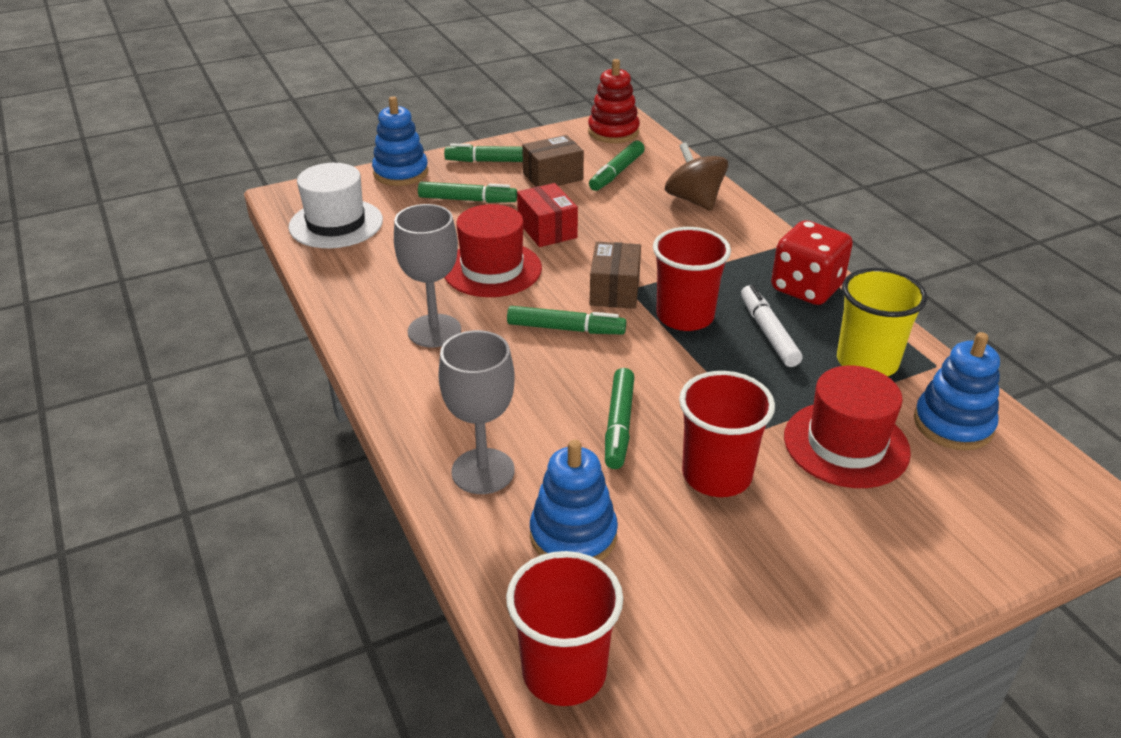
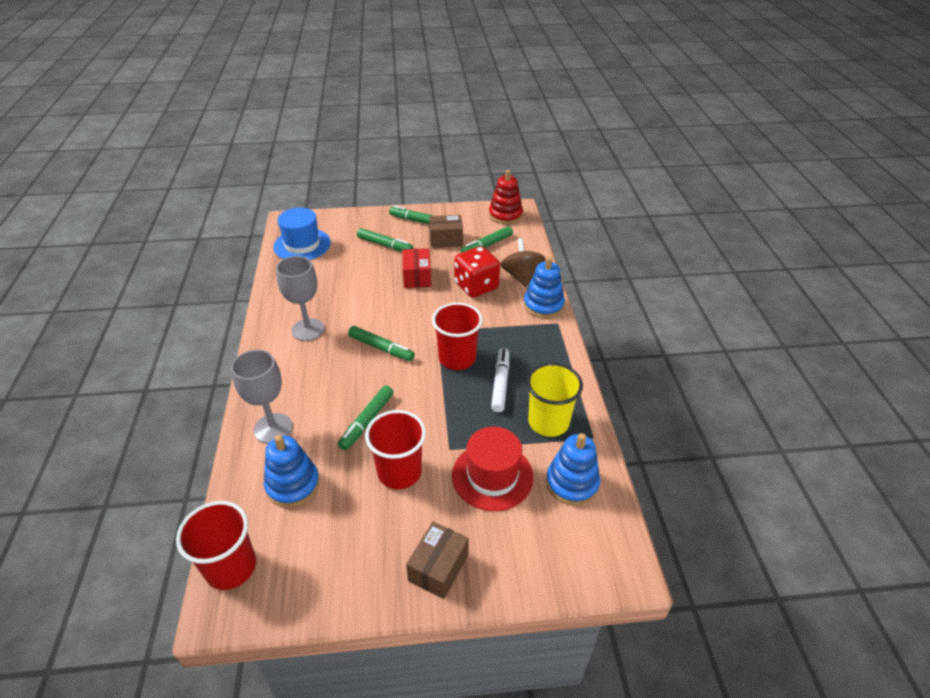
camera: 20 degrees right, 5 degrees up
(336, 224) = (302, 245): white hat -> blue hat
(401, 173) = (360, 218): blue stacking toy -> blue stacking toy (543, 305)
(492, 269) = (367, 296): red hat -> none
(614, 290) = (427, 329): brown box -> brown box (438, 568)
(806, 288) = (548, 358): red dice -> red dice (476, 286)

